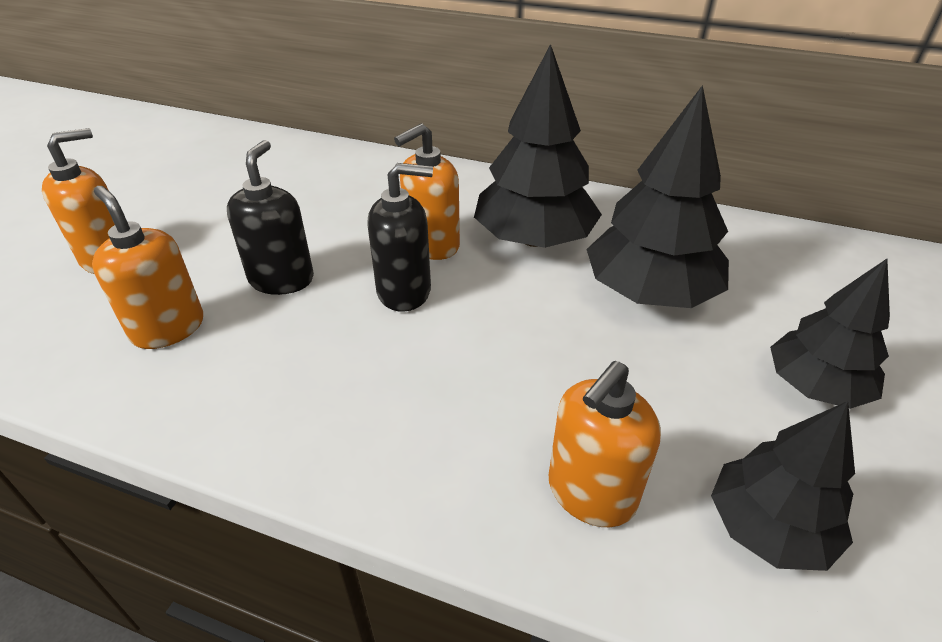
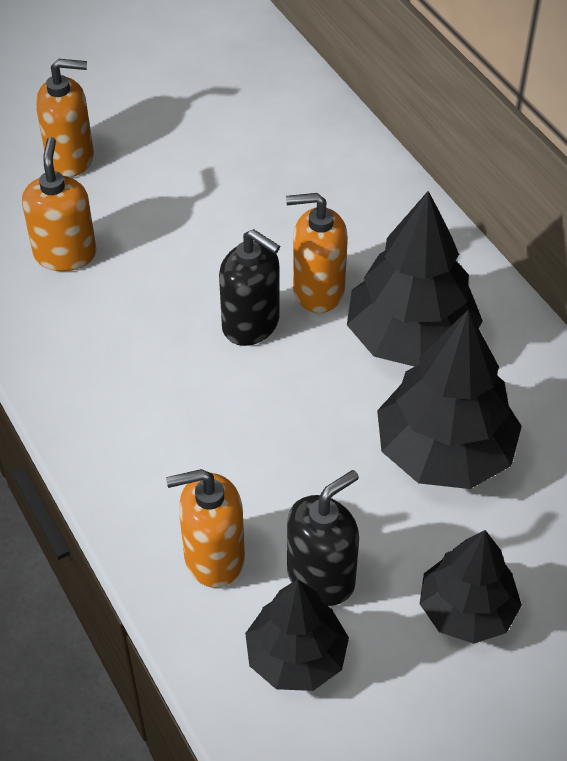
camera: 40 degrees right, 10 degrees up
(281, 279) = (173, 255): black soap dispenser -> black soap dispenser (321, 577)

